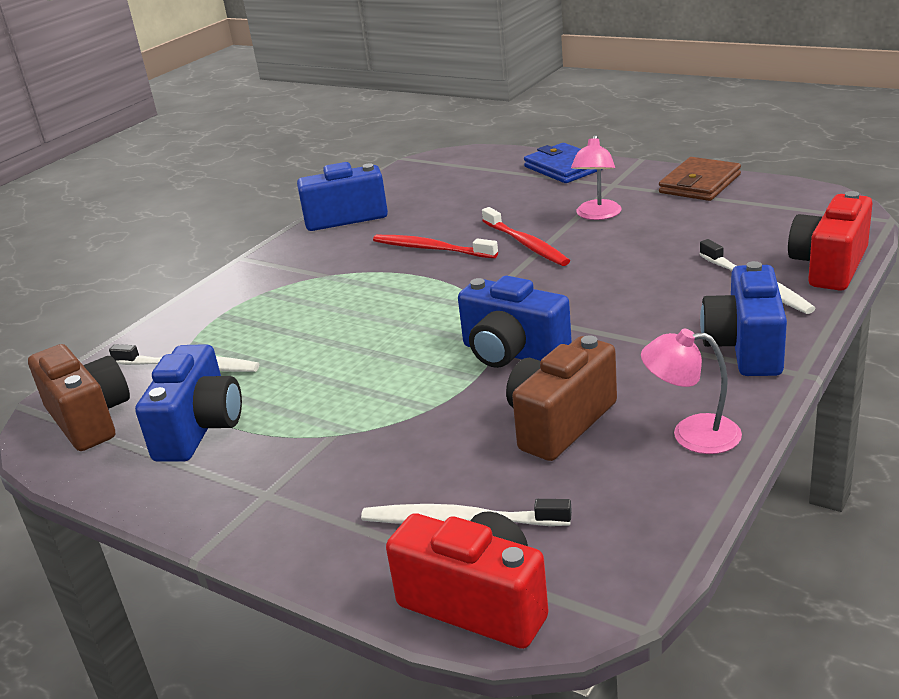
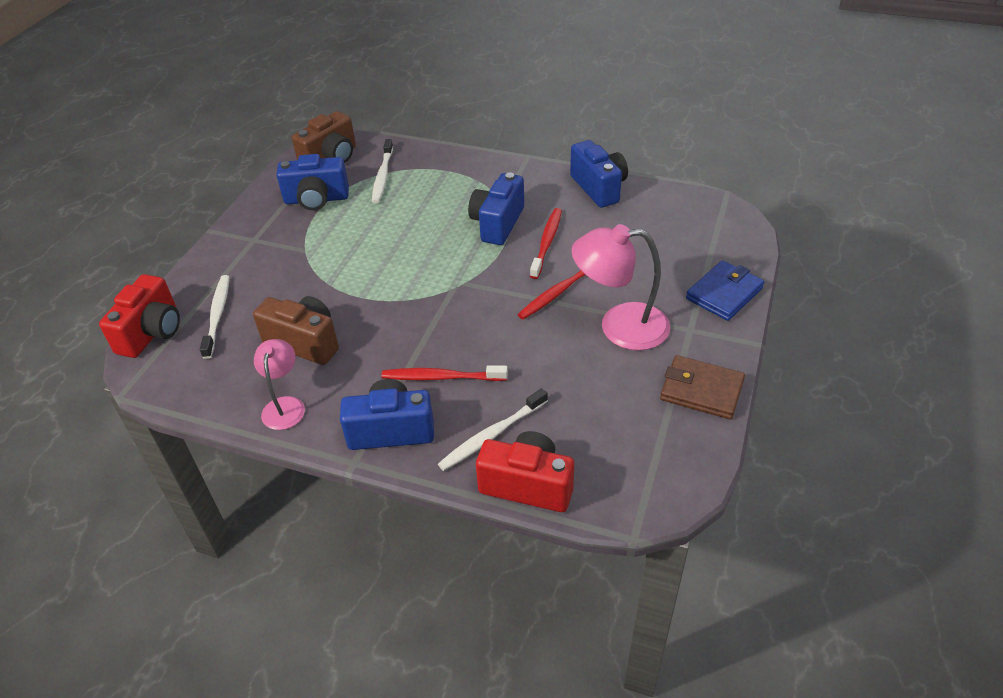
camera: 75 degrees right, 15 degrees up
(512, 353) = (390, 309): blue camera -> blue camera (497, 223)
(597, 215) = (619, 326): pink lamp -> pink lamp, size x1.69
(656, 315) = (441, 377): none -> red toothbrush

